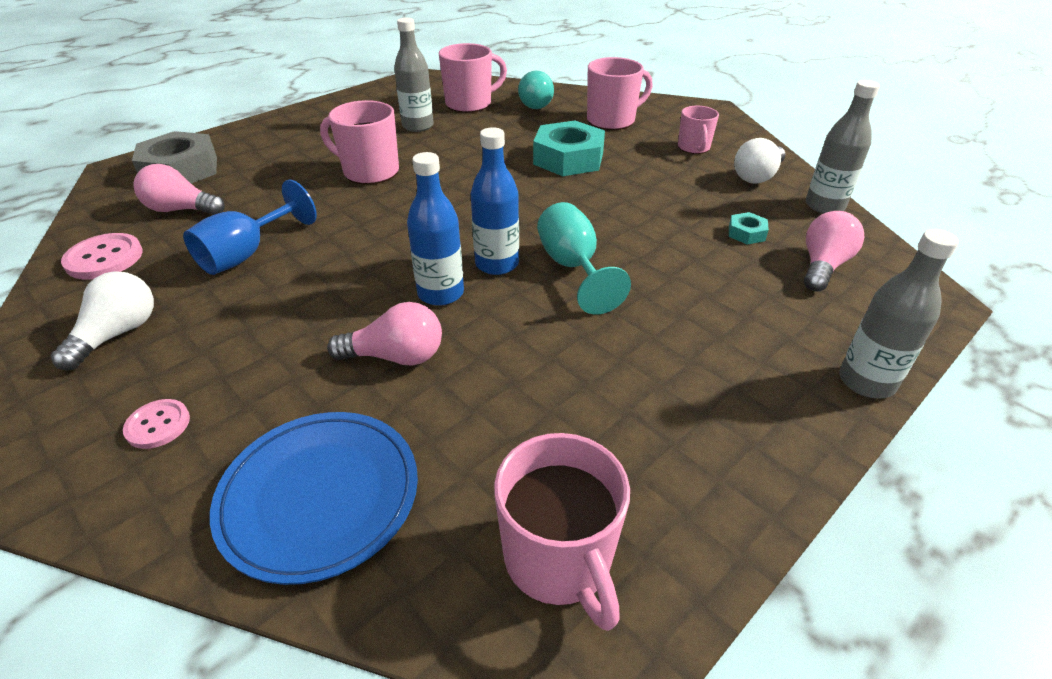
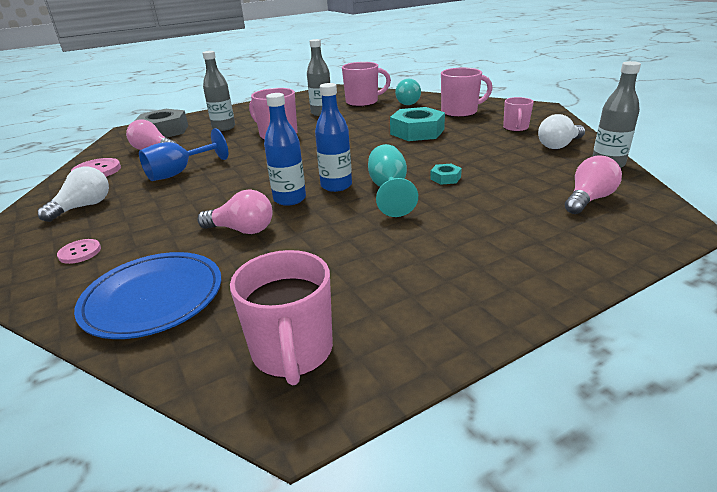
camera: 15 degrees right, 10 degrees down
(746, 233) = (533, 177): turquoise nut -> turquoise nut (445, 178)
(866, 381) = (592, 272): grey bottle -> grey bottle (224, 127)

